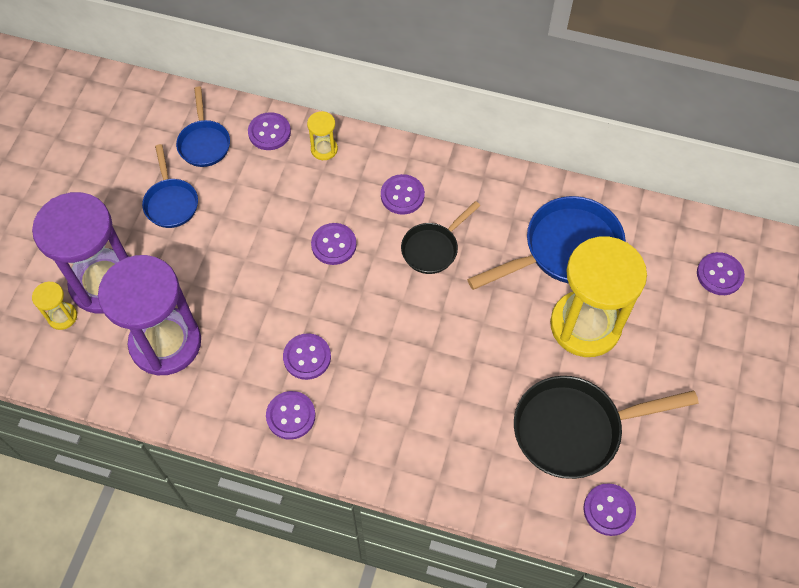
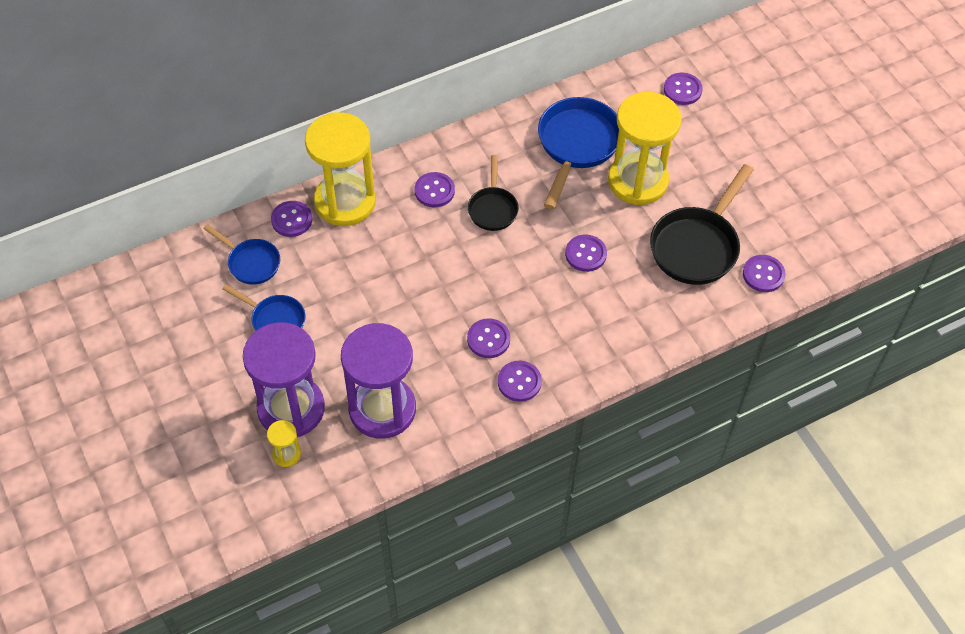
camera: 45 degrees left, 5 degrees down
(324, 149) = (345, 202): yellow hourglass -> yellow hourglass, size x2.40
(334, 245) = (424, 257): purple button -> purple button (585, 254)

